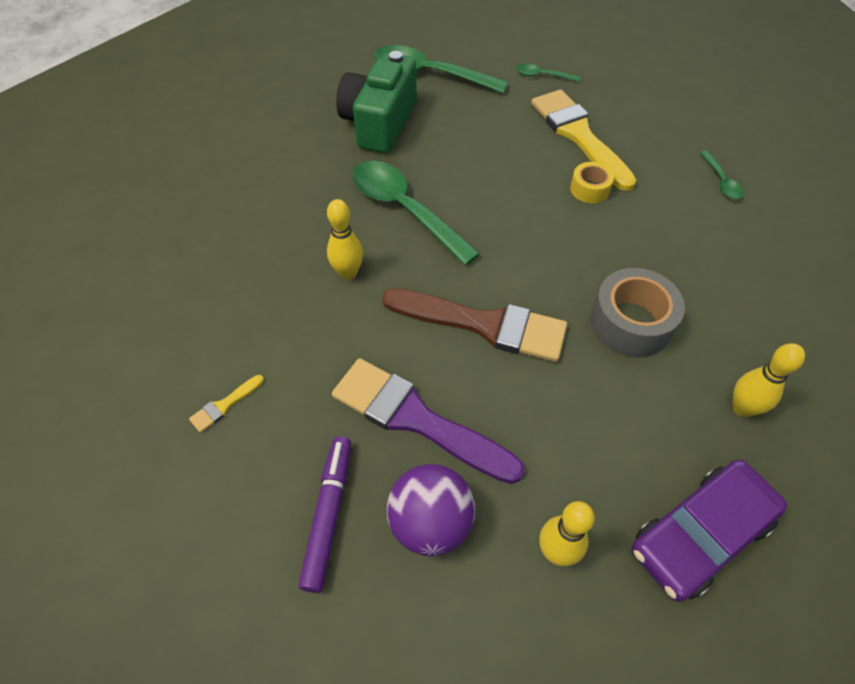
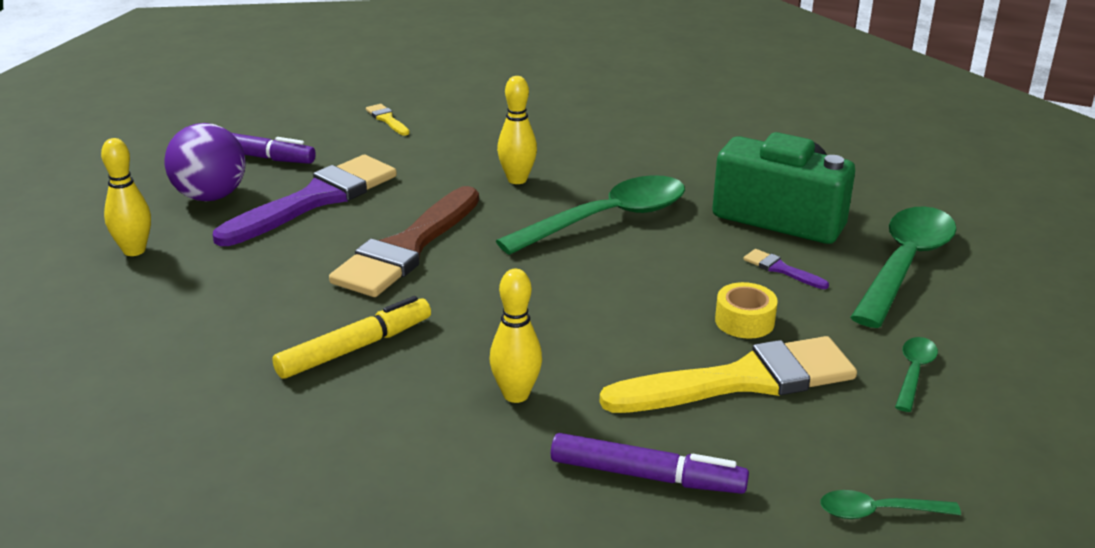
camera: 100 degrees right, 25 degrees down
(451, 122) = (781, 269): none -> purple brush
(589, 189) = (611, 366): yellow tape -> yellow tape (744, 321)
(630, 323) = (355, 348): grey tape -> yellow marker
(680, 166) = (647, 476): none -> purple marker
(700, 534) = (78, 332): purple car -> none
(721, 181) = (597, 515): green spoon -> green spoon (878, 512)
(742, 408) = (185, 403): yellow bowling pin -> yellow bowling pin (516, 395)

